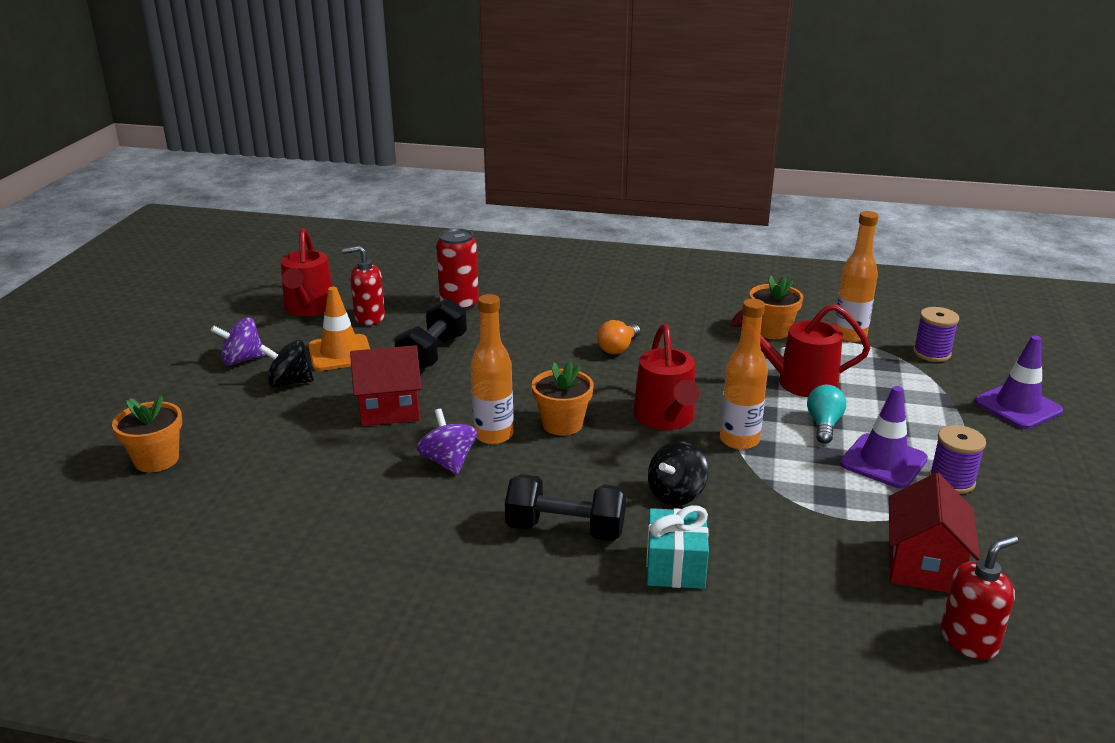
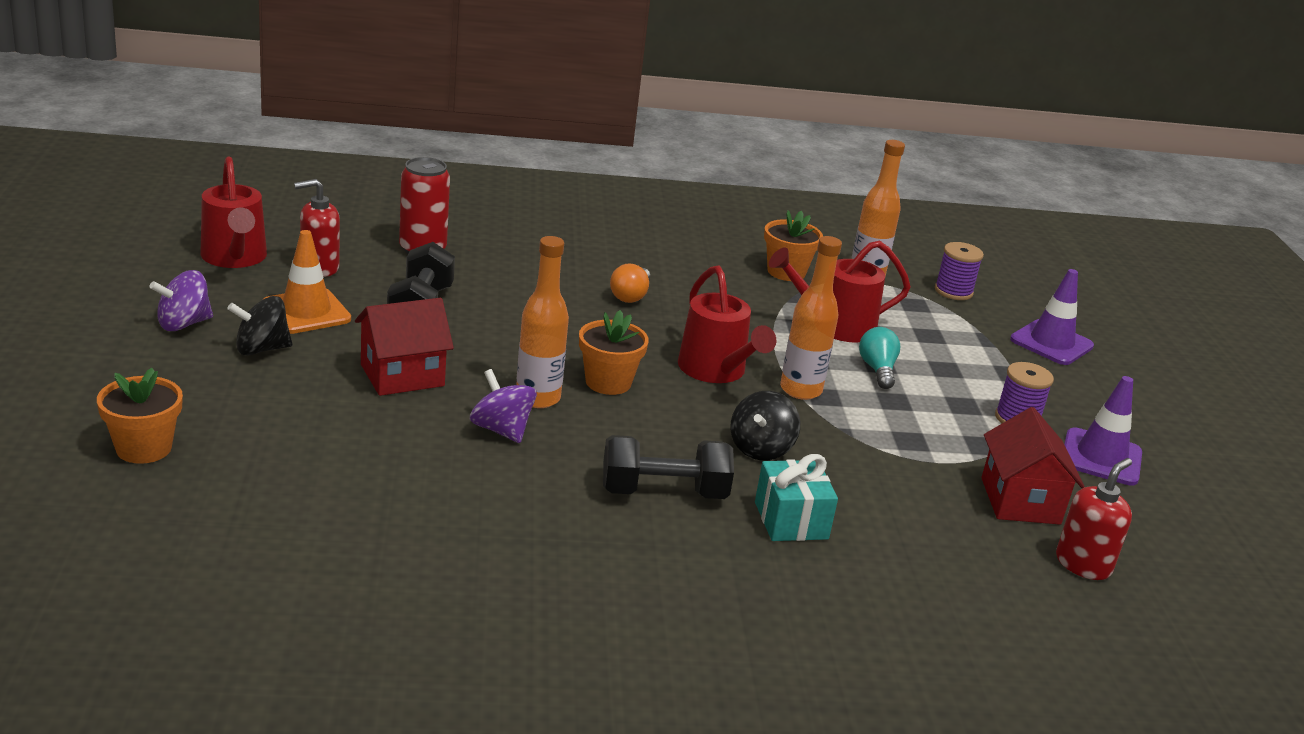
camera: 20 degrees left, 0 degrees up
(883, 461) = (948, 404): purple traffic cone -> purple traffic cone (1101, 457)

